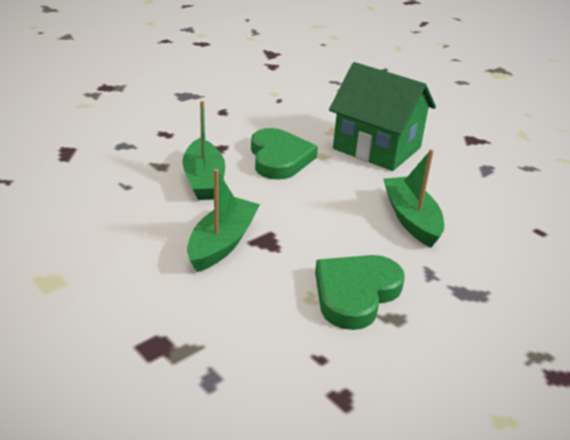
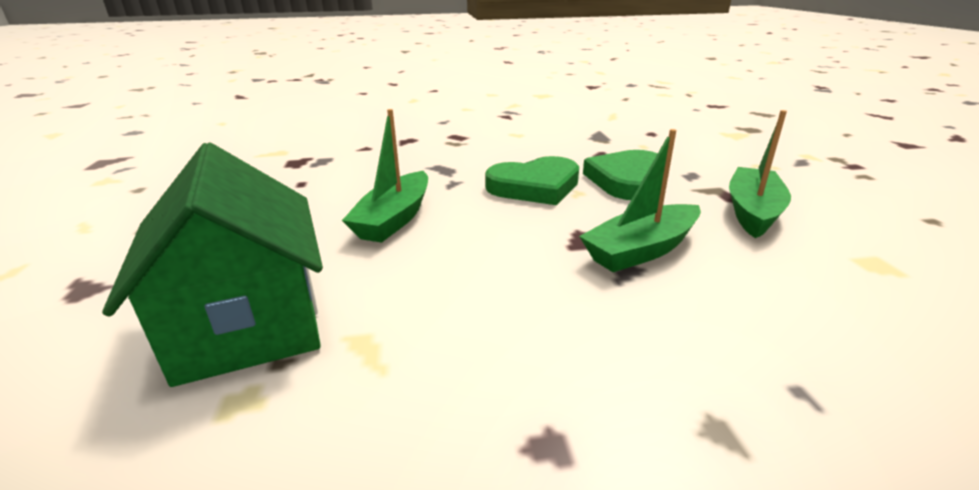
camera: 145 degrees left, 5 degrees down
(204, 180) = (628, 355): green boat -> green boat (752, 212)
(279, 158) = (444, 360): green heart -> green heart (627, 180)

